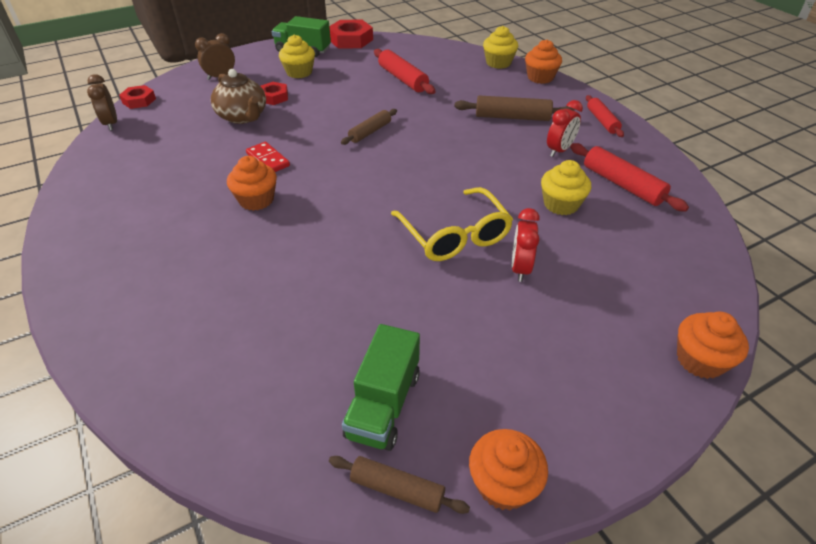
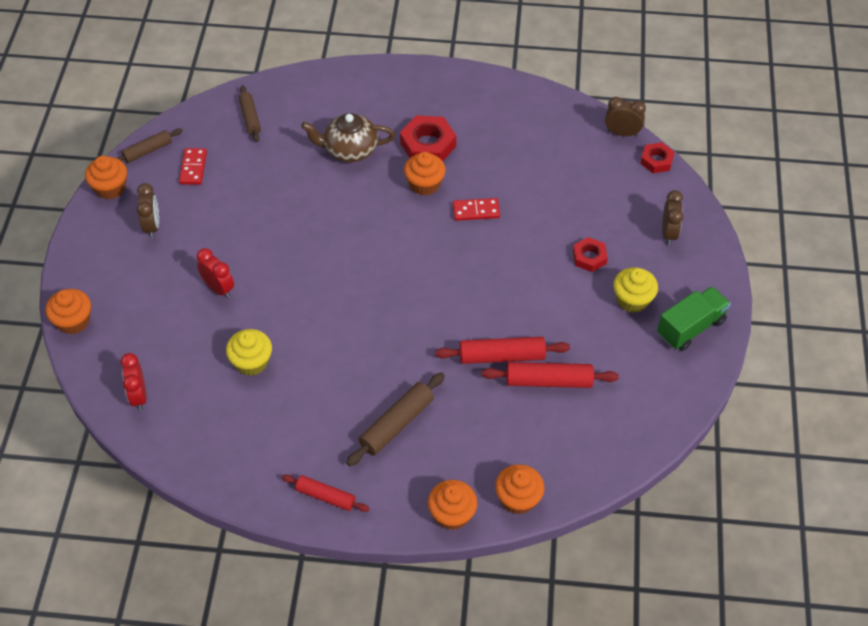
camera: 125 degrees right, 10 degrees up
(243, 117) = (566, 221): brown teapot -> brown teapot (350, 150)
(350, 40) = (691, 387): red nut -> red nut (428, 144)
(370, 132) = (463, 298): brown rolling pin -> brown rolling pin (250, 117)
(383, 404) = (193, 168): green truck -> red domino
(455, 235) = (281, 274): yellow glasses -> none
(498, 63) = (518, 499): yellow cupcake -> orange cupcake
(510, 381) = (152, 226): none -> brown clock
(559, 150) = (314, 419): red clock -> red clock (139, 396)
(622, 185) = (232, 425): red rolling pin -> red rolling pin (502, 356)

